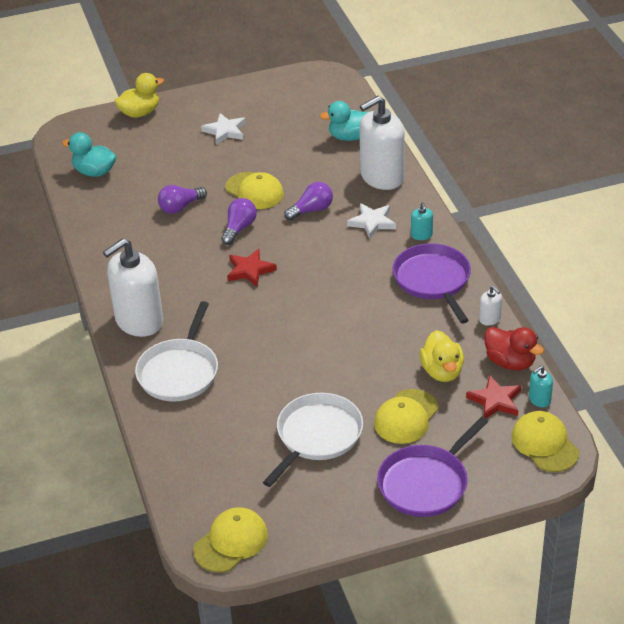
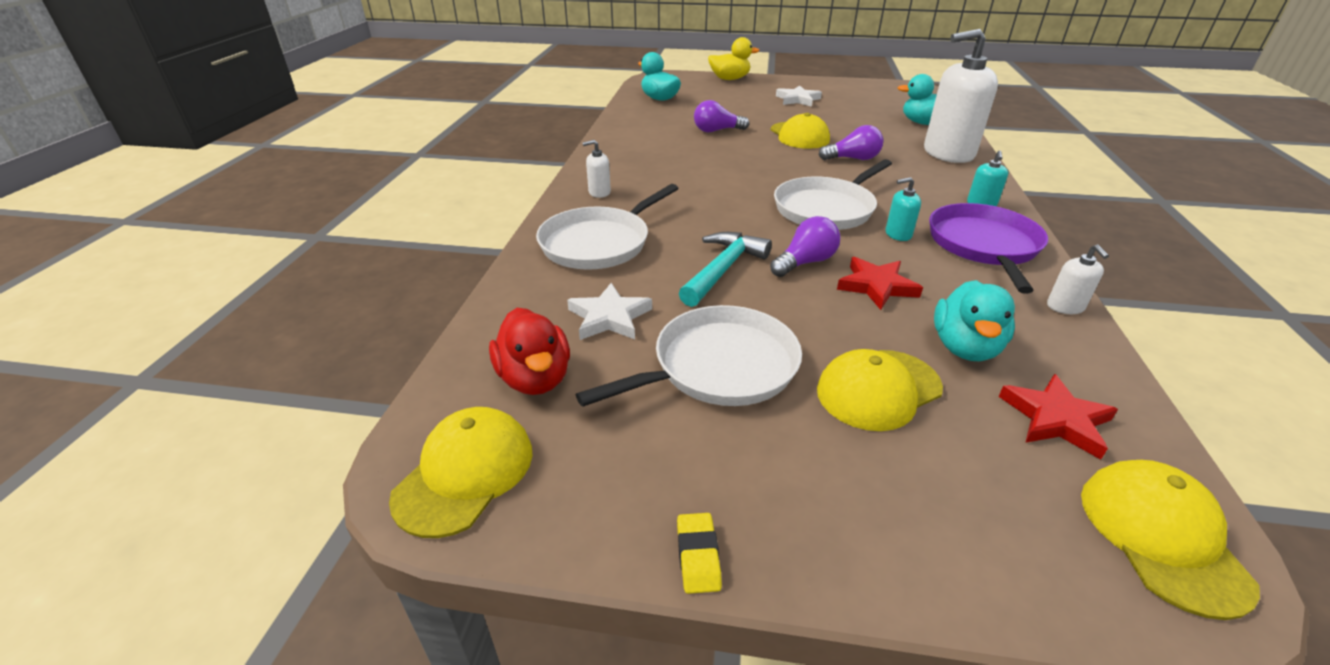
camera: 25 degrees right, 5 degrees down
(139, 321) = (599, 192): white soap dispenser -> white soap dispenser, size x0.42
(231, 542) = (465, 473): yellow cap -> yellow cap turned 45 degrees counterclockwise
(239, 228) = (764, 155): purple light bulb -> purple light bulb (805, 262)
(250, 270) = (752, 184): red star -> red star (877, 286)
(278, 364) = (723, 269): none -> turquoise hammer
(317, 279) = (826, 208): none -> white pan
(362, 530) = (698, 556): none -> yellow eraser
(372, 222) = (920, 181): white star -> white star (609, 317)
(426, 483) = (871, 514): purple pan -> none
(442, 371) = (965, 347): yellow duck -> turquoise duck
(510, 362) = (1094, 371): red duck -> red duck (535, 378)
(539, 400) = (1152, 447): turquoise soap dispenser -> turquoise soap dispenser (898, 234)

